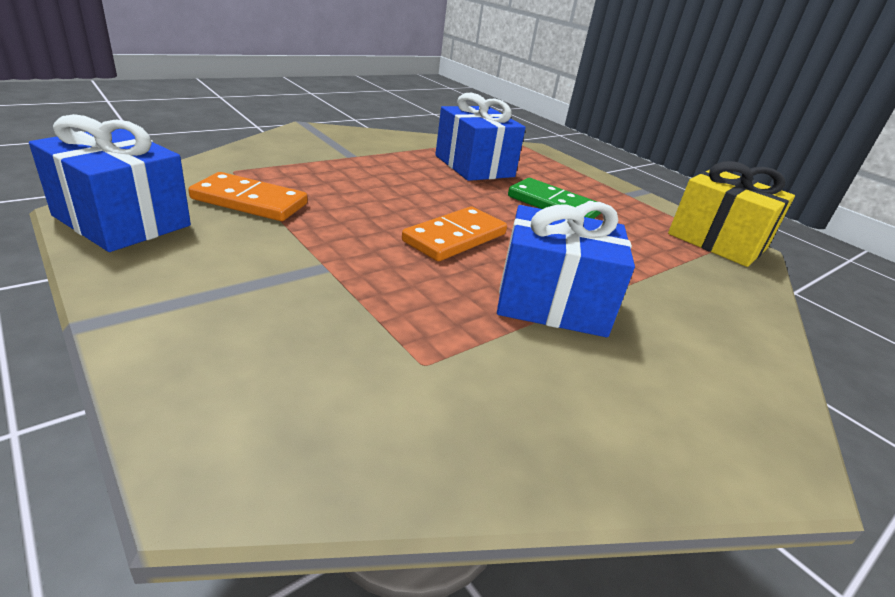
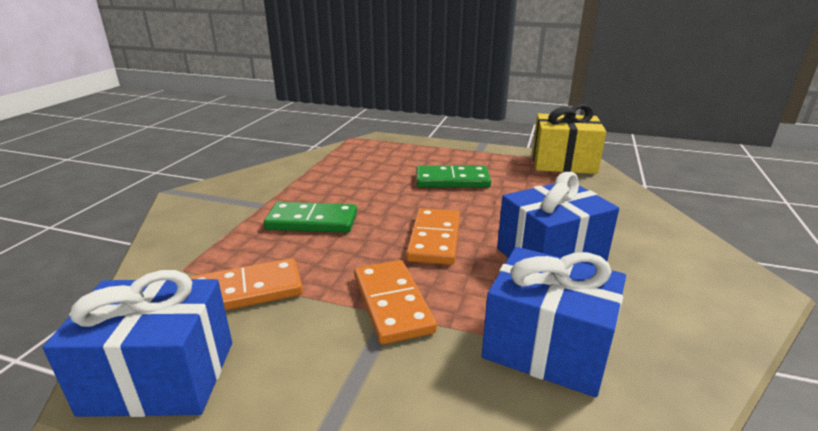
camera: 30 degrees left, 5 degrees down
(339, 261) = (392, 304): none -> orange domino
(371, 181) = (312, 221): none -> green domino
(474, 166) = (361, 172): blue gift -> blue gift (547, 347)

